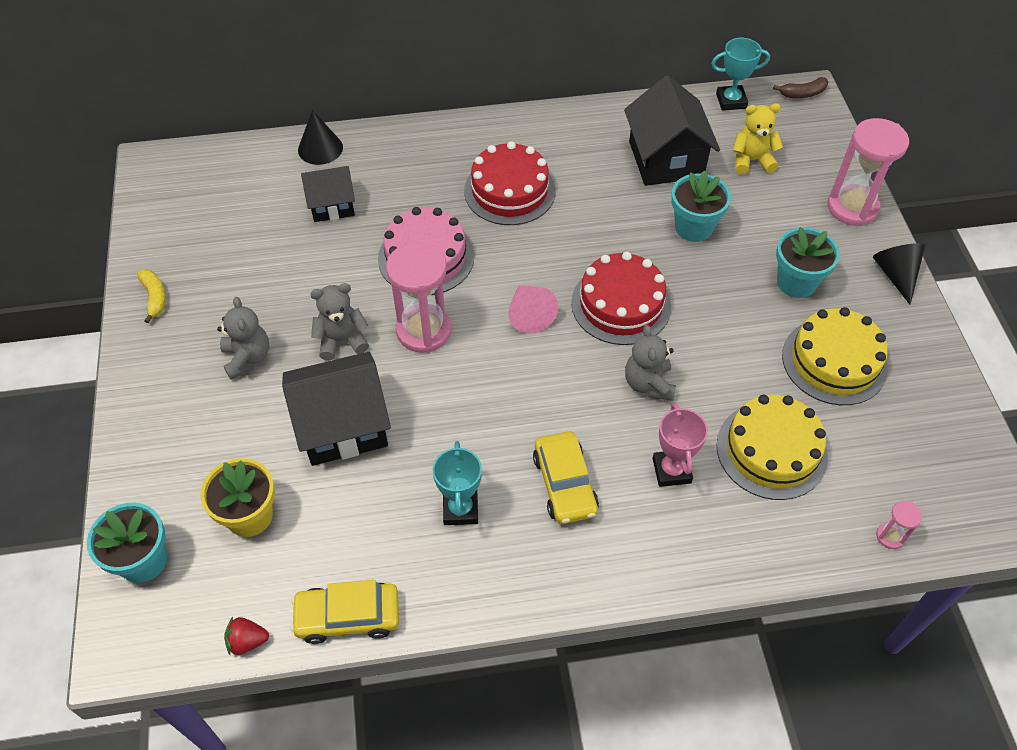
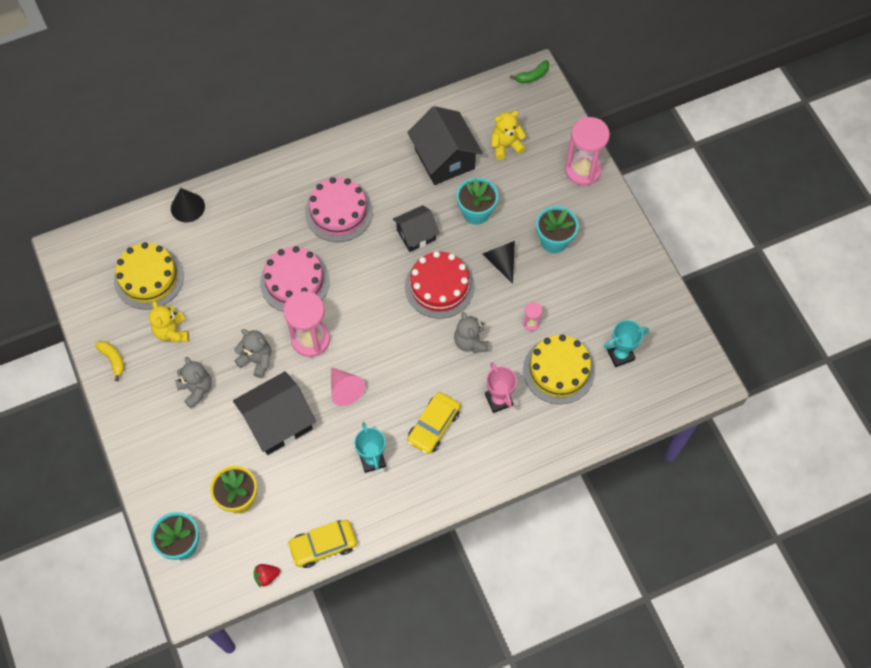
camera: 15 degrees left, 10 degrees up
(244, 281) = (172, 332): none -> yellow teddy bear
(332, 205) = (213, 254): black house -> black house (416, 235)
(342, 340) = (257, 360): grey teddy bear -> grey teddy bear turned 60 degrees clockwise
(509, 191) = (338, 212): red cake -> pink cake
(529, 315) = (379, 309): pink cone -> pink cone (345, 389)
(565, 484) = (433, 426): yellow car -> yellow car turned 60 degrees clockwise
(731, 101) = (481, 94): turquoise trophy -> turquoise trophy (620, 354)
(802, 94) = (532, 76): brown banana -> green banana
(834, 361) = (588, 296): yellow cake -> yellow cake (149, 278)
(890, 536) = (640, 410): pink hourglass -> pink hourglass (531, 323)
(895, 275) = (619, 219): black cone -> black cone (501, 261)

